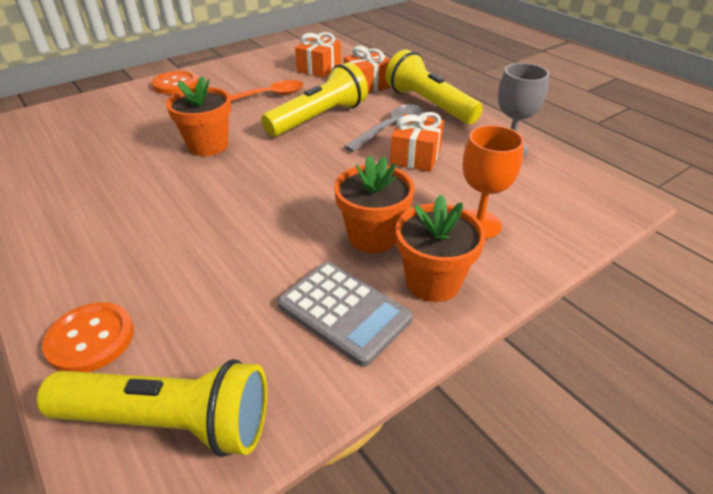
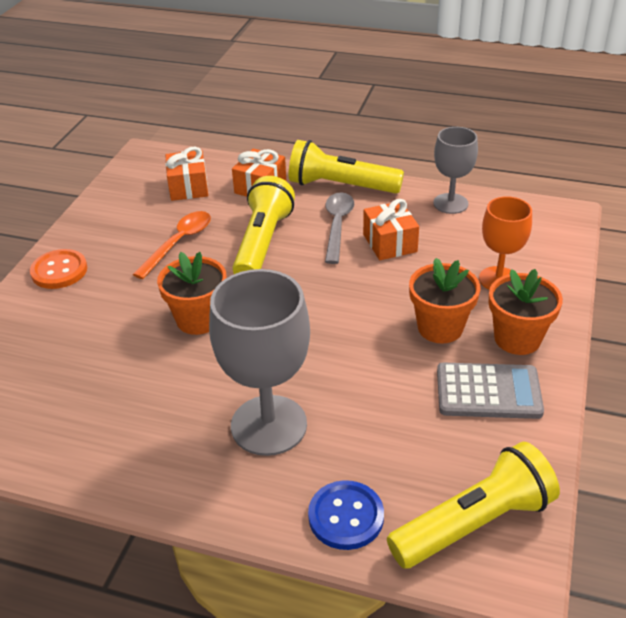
camera: 35 degrees left, 0 degrees up
(90, 339) = (346, 516): orange button -> blue button
(145, 236) = (269, 425): none -> grey goblet

